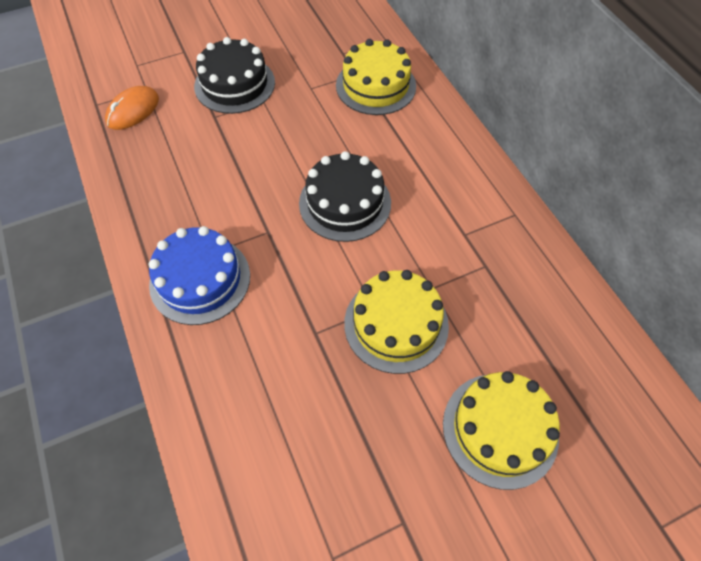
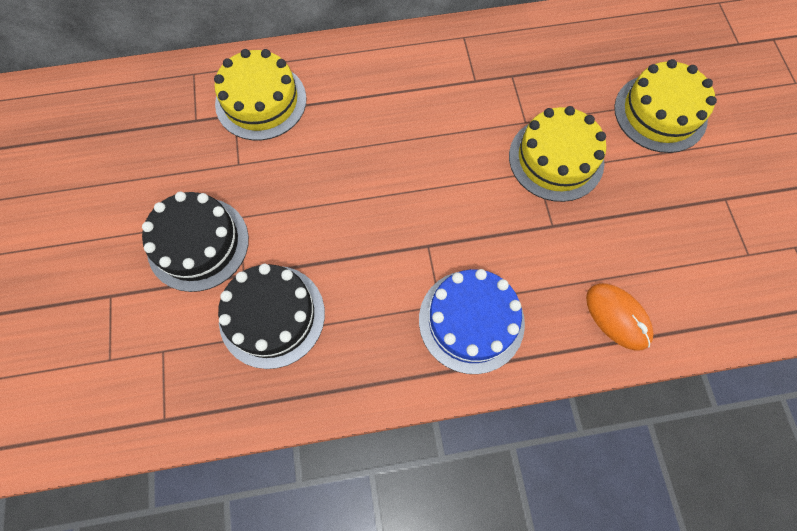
camera: 75 degrees left, 10 degrees up
(133, 111) = (195, 371): orange mouse -> orange mouse (617, 317)
(345, 203) = (412, 168): black cake -> black cake (272, 316)

